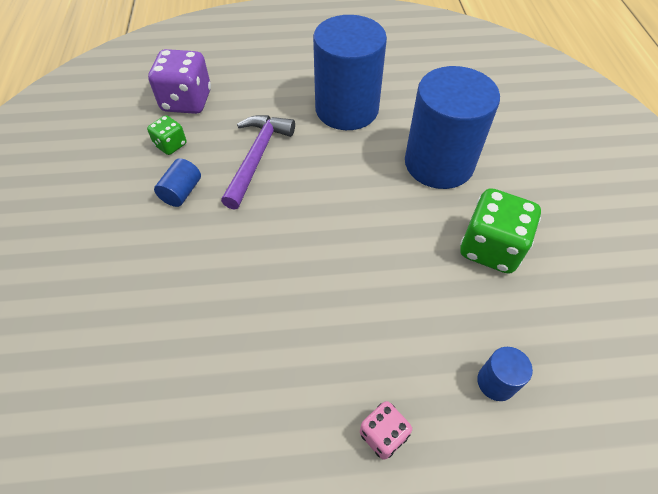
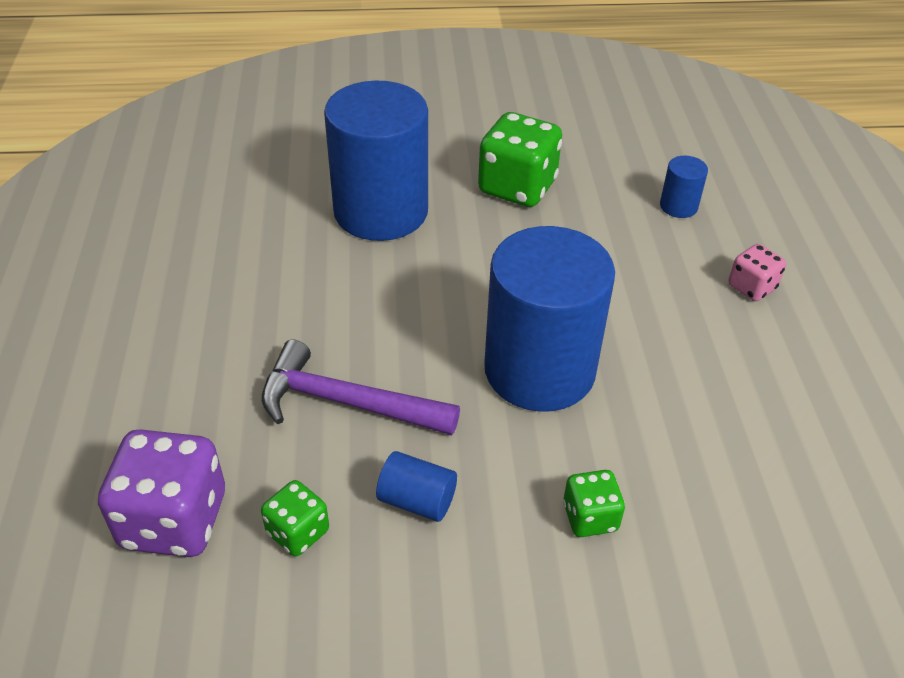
camera: 90 degrees left, 10 degrees down
(153, 278) = (590, 517): none -> green dice
(347, 109) = (251, 294): blue cylinder -> blue cylinder (539, 370)

